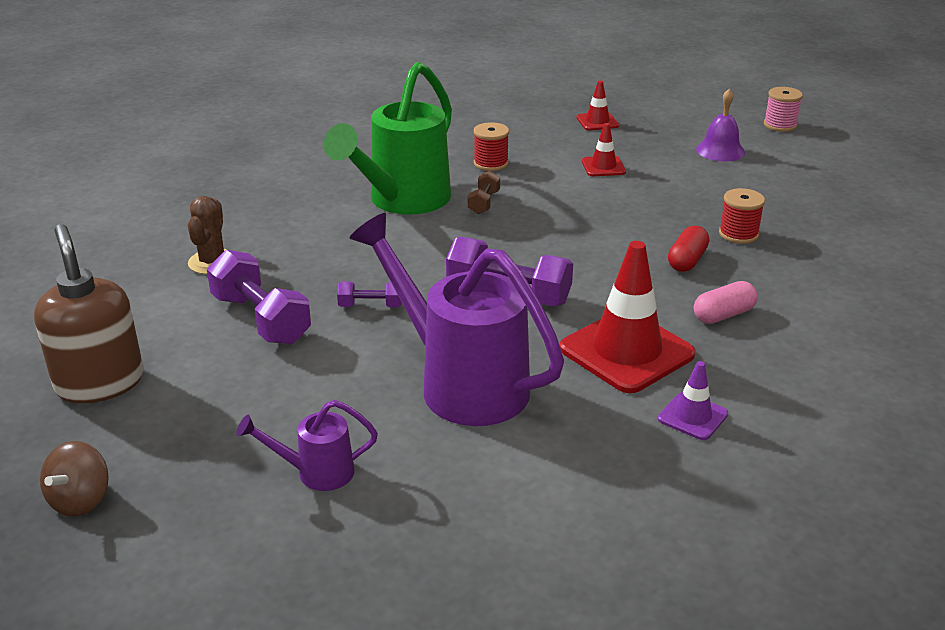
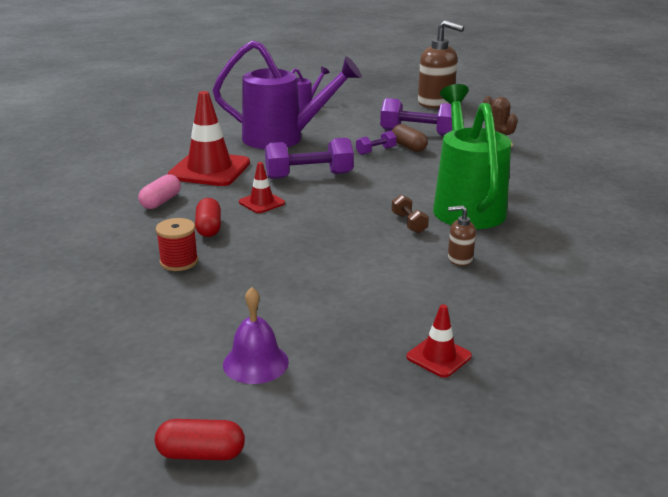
camera: 145 degrees right, 5 degrees down
(80, 500) = (373, 85): brown spinning top -> none
(319, 298) = (408, 147): none -> brown capsule
(491, 163) = (459, 259): red spool -> brown soap dispenser
(603, 167) = (358, 291): red traffic cone -> red traffic cone (261, 203)
(692, 416) = (154, 156): purple traffic cone -> none
(780, 125) = (201, 454): pink spool -> red capsule

